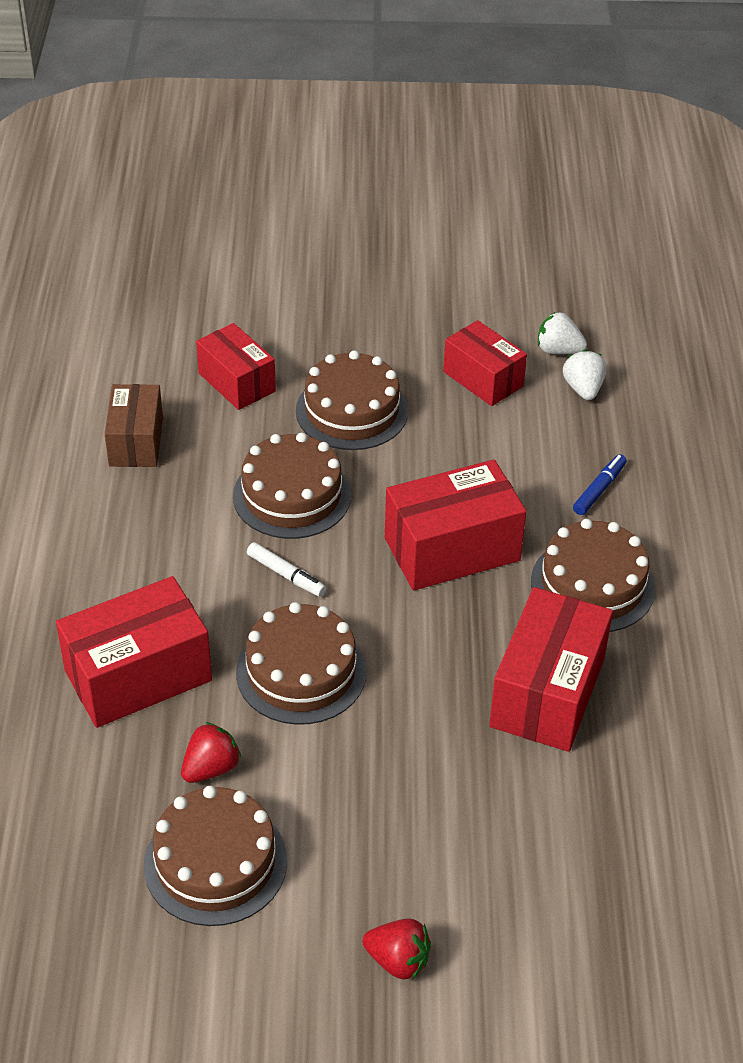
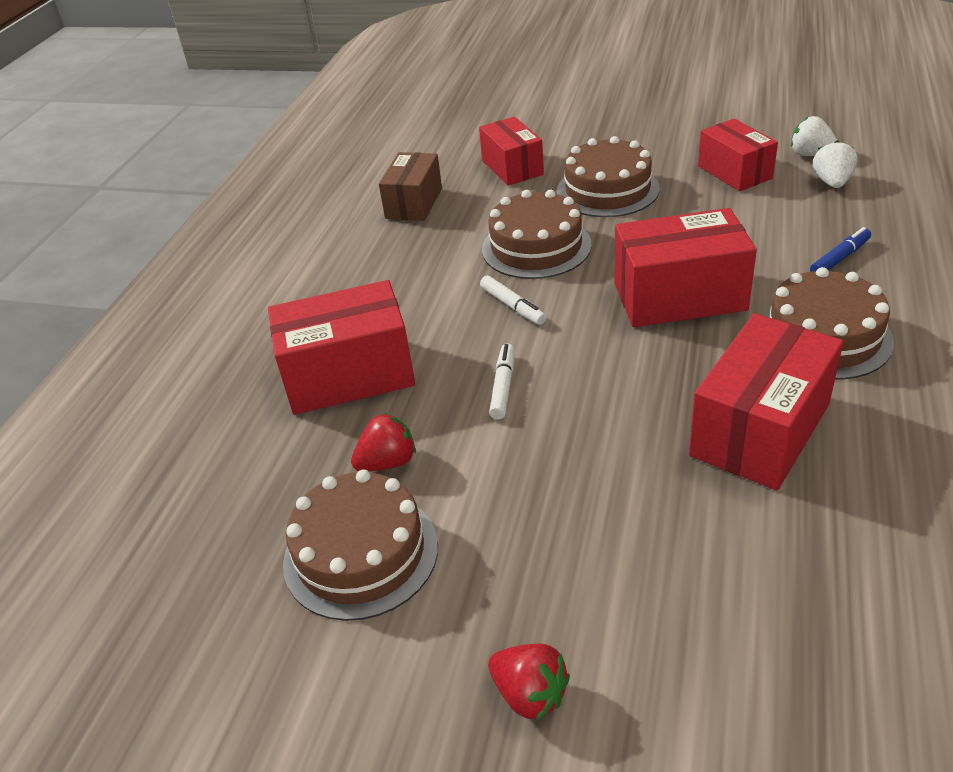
camera: 20 degrees right, 5 degrees down
(301, 672) = (503, 386): brown cake -> white marker

